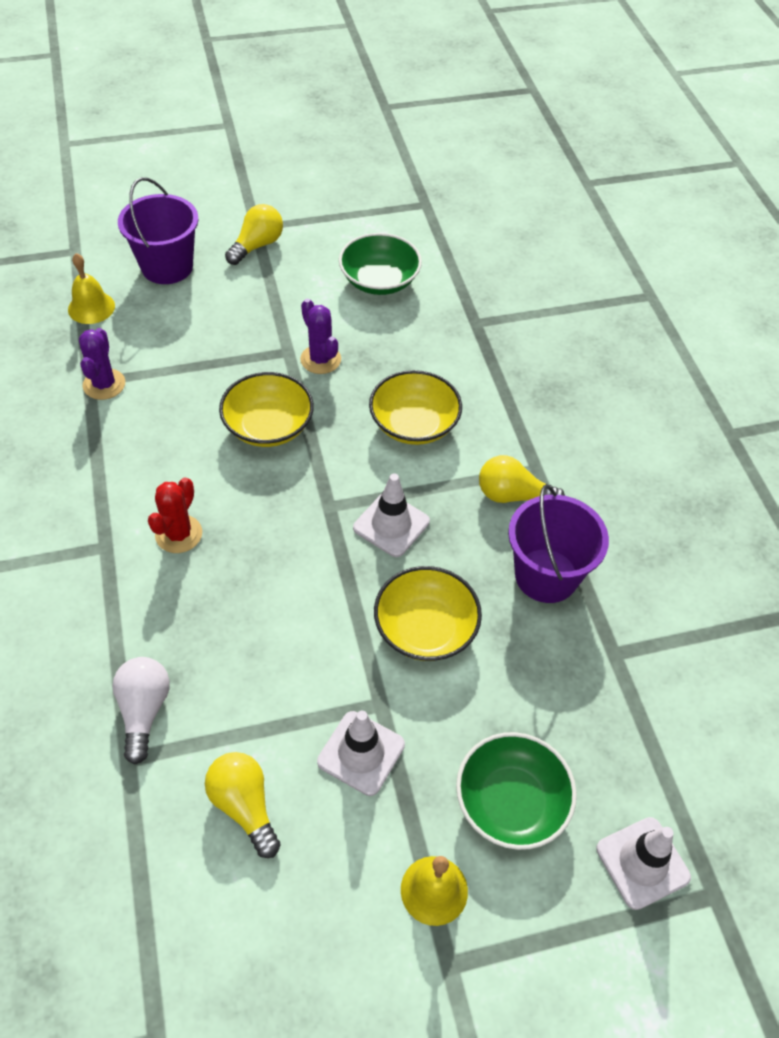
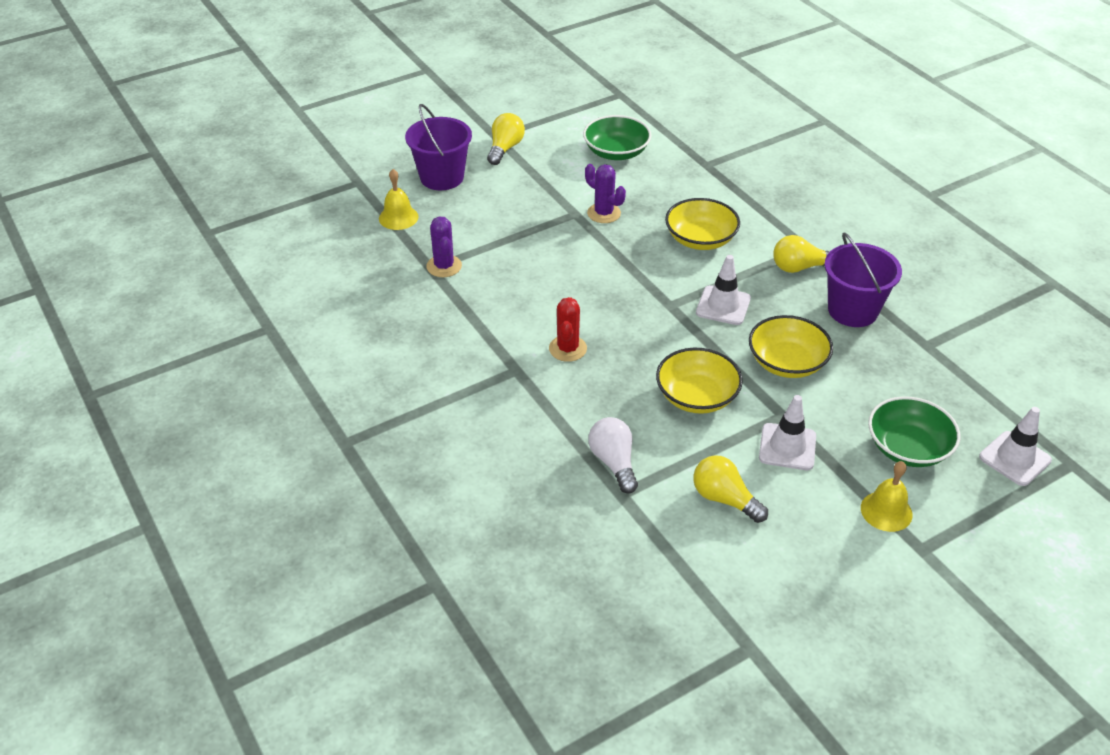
camera: 15 degrees left, 10 degrees down
(268, 426) = (591, 265): yellow bowl -> yellow bowl (696, 396)

